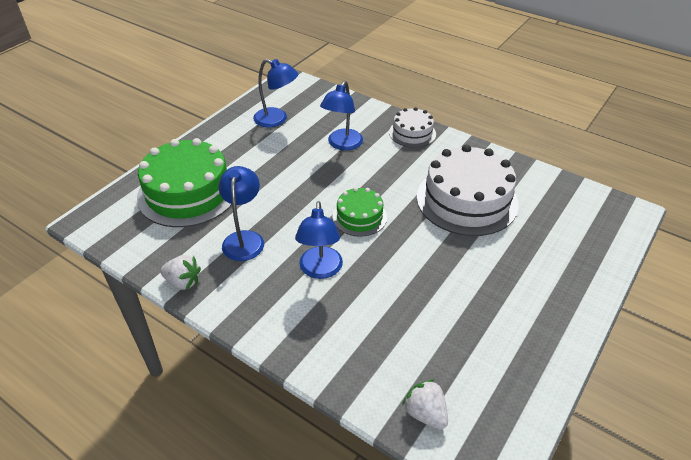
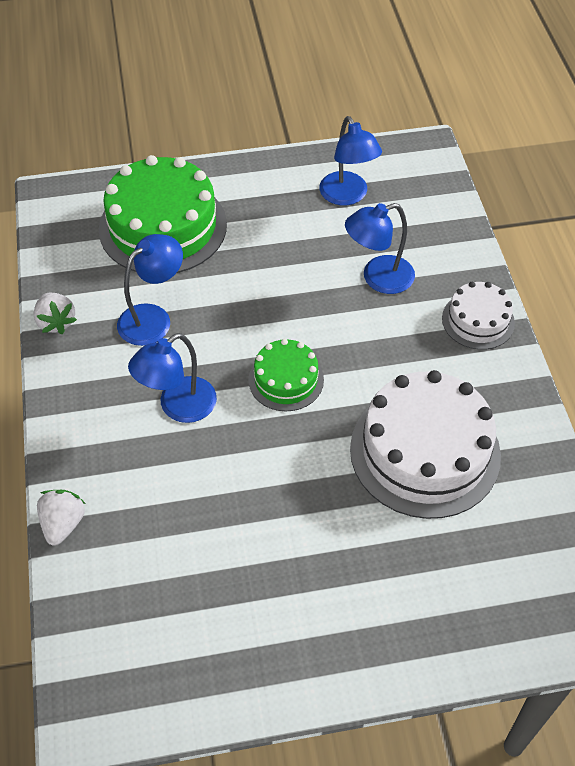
camera: 45 degrees right, 10 degrees up
(425, 413) = (95, 620): white strawberry -> white strawberry (63, 524)

